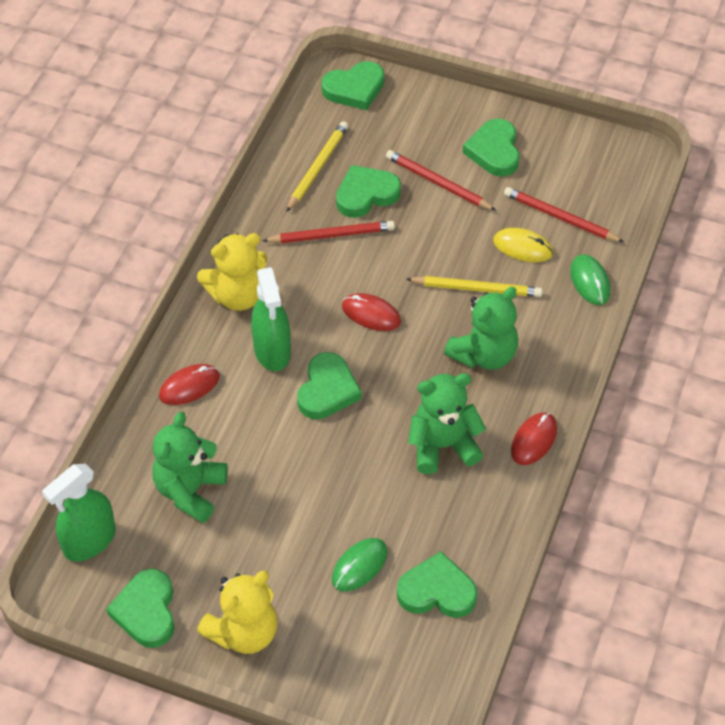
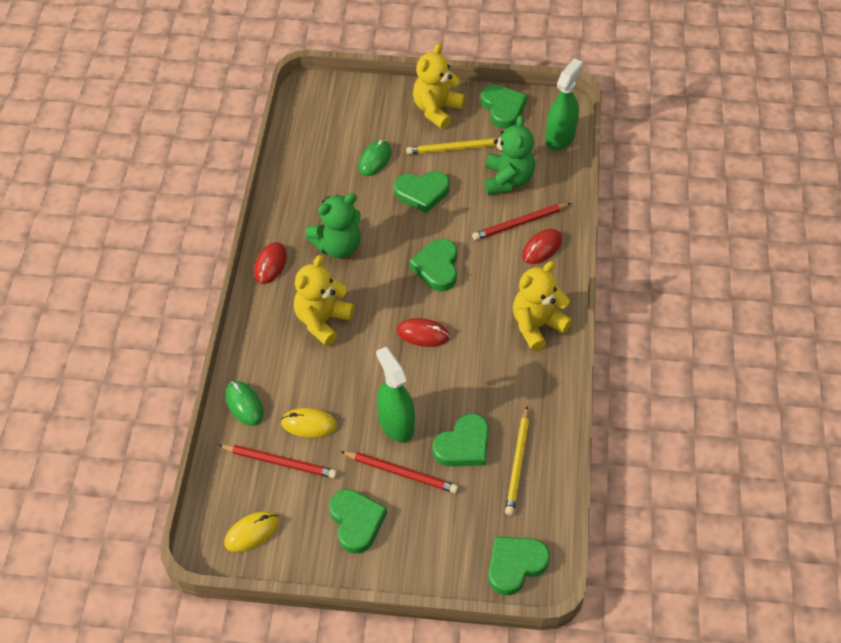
camera: 165 degrees right, 0 degrees up
(272, 351) = (490, 287): green spray bottle -> green spray bottle (396, 424)
(331, 235) = (480, 397): red pencil -> red pencil (520, 223)
(437, 591) = (319, 156): green heart -> green heart (422, 193)
(476, 289) = (341, 376): yellow pencil -> yellow pencil (456, 148)
(484, 354) = (322, 321): green teddy bear -> yellow teddy bear
(598, 163) = (252, 532): none -> yellow mouse

